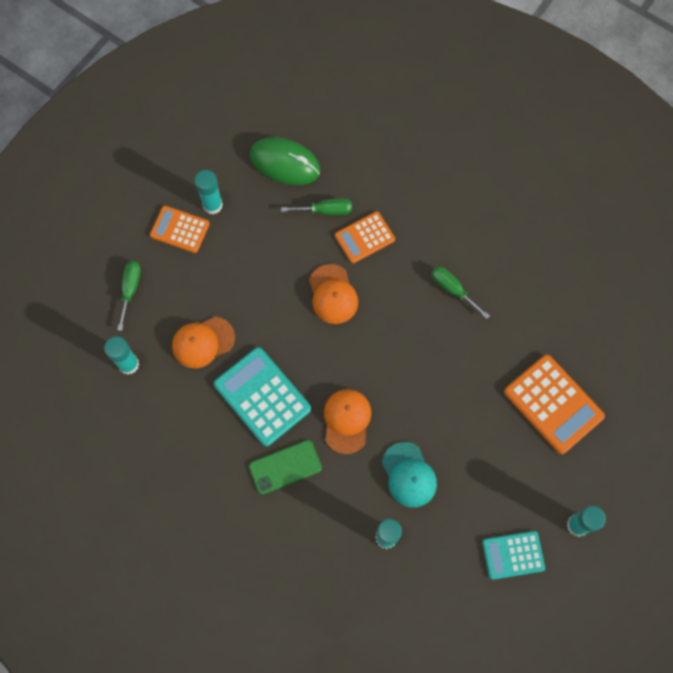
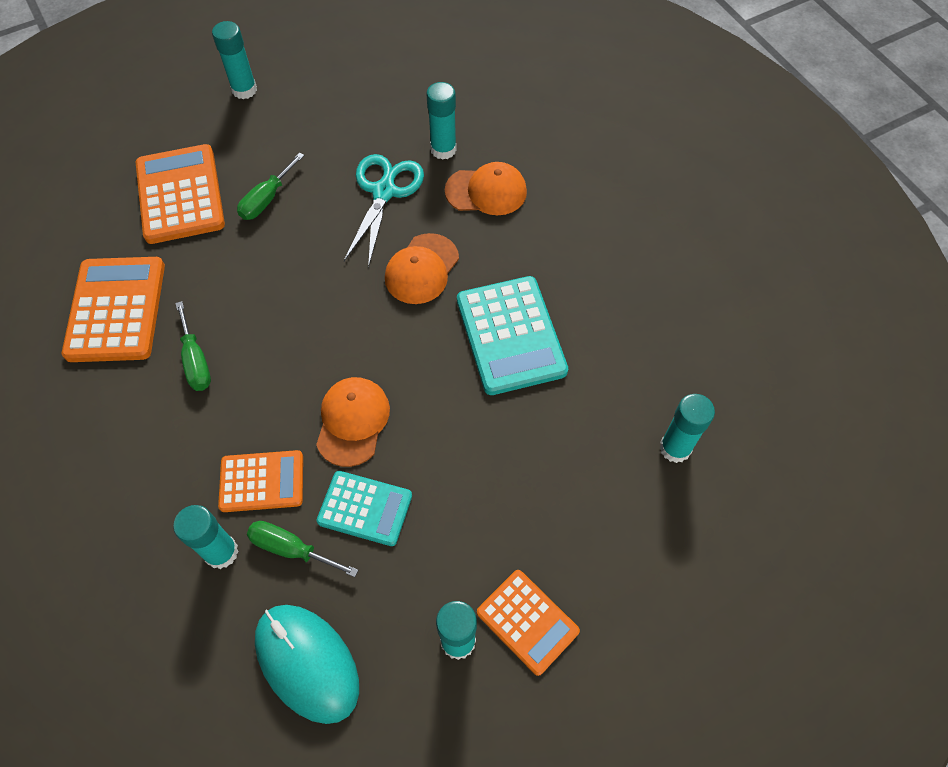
camera: 155 degrees left, 10 degrees down
(130, 290) = (639, 555): green screwdriver -> green screwdriver (266, 199)
(203, 342) = (560, 434): orange cap -> orange cap (486, 191)
(285, 163) = (307, 663): green mouse -> turquoise mouse
(285, 467) = (519, 251): green phone -> none
(362, 193) = (221, 552): none -> turquoise glue stick
(409, 475) = (384, 192): turquoise cap -> turquoise scissors
(513, 555) = (325, 91): turquoise calculator -> turquoise calculator (365, 508)
(528, 300) = (116, 310): none -> orange calculator

